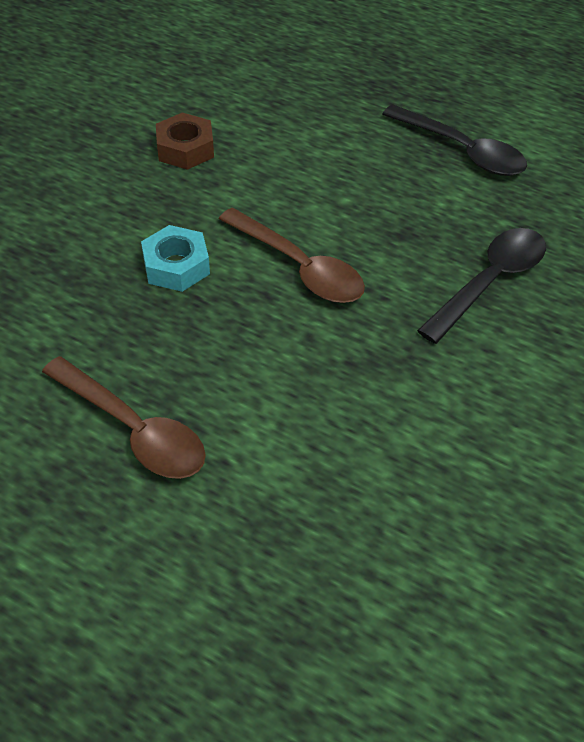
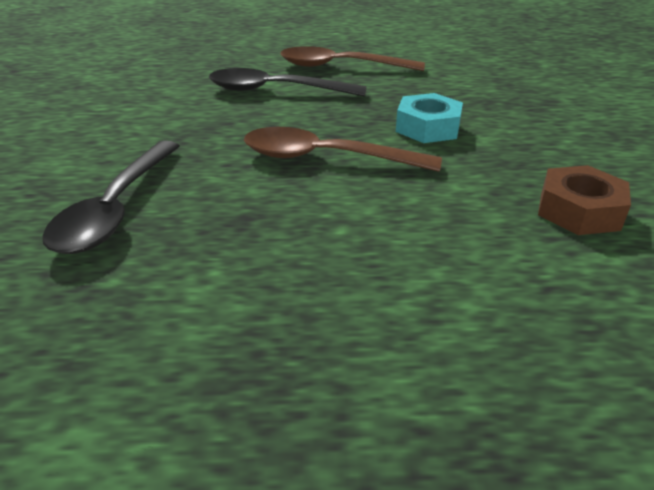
camera: 150 degrees right, 15 degrees down
(462, 150) = (222, 375): black spoon -> black spoon (276, 90)

